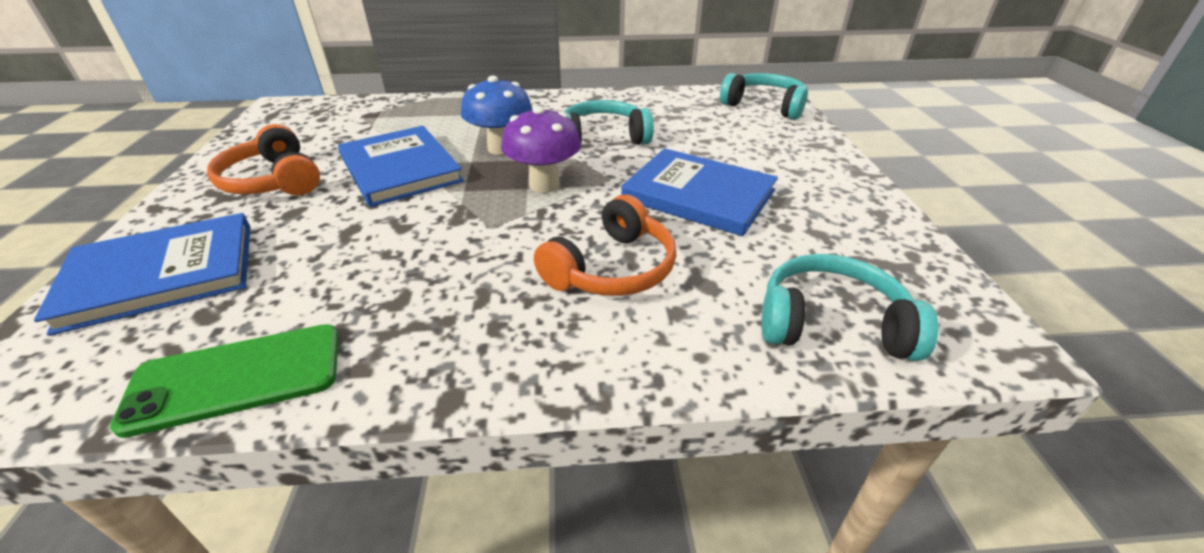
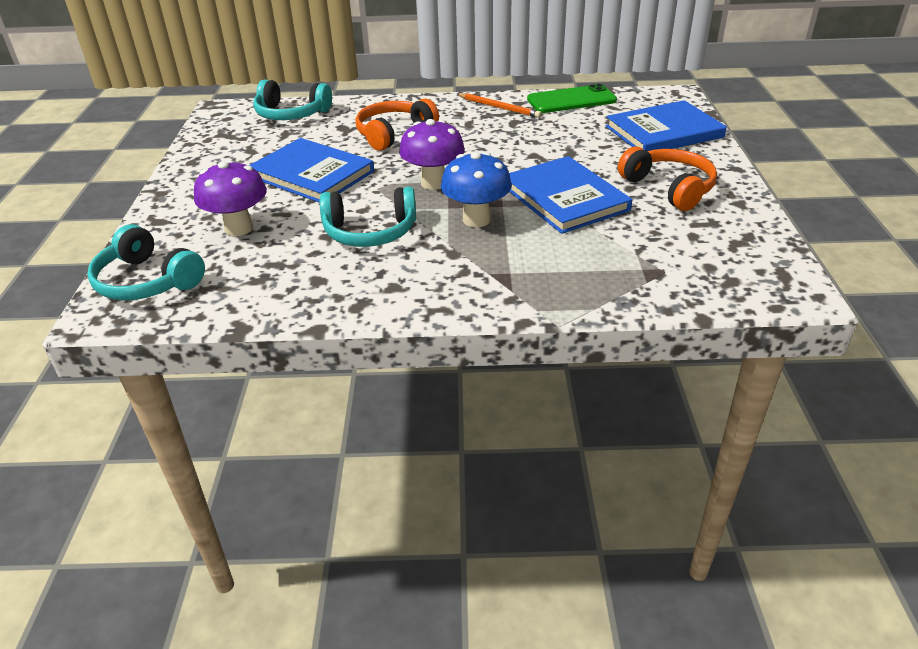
camera: 175 degrees left, 0 degrees up
(409, 348) = (499, 107): none -> orange pencil
(730, 139) = (239, 228): none -> purple mushroom

